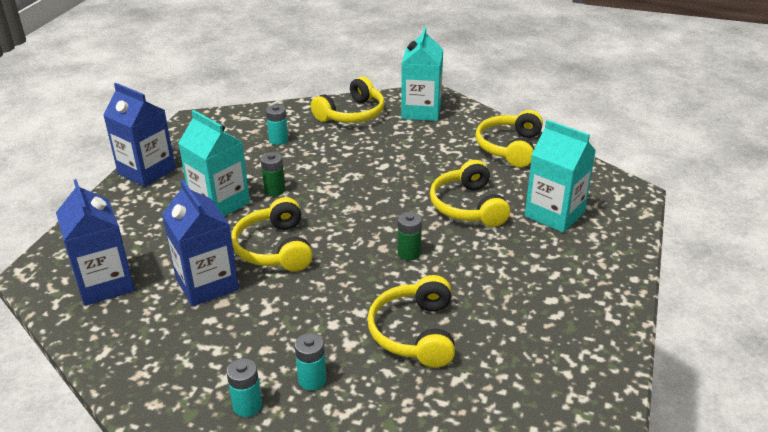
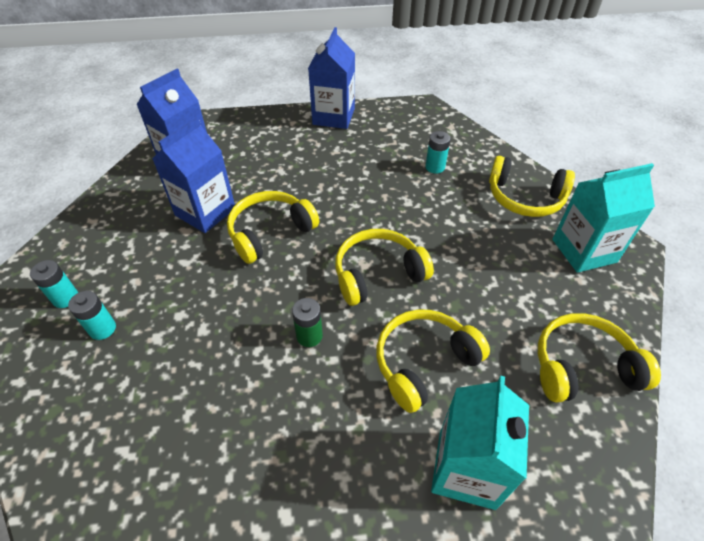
camera: 65 degrees right, 15 degrees up
(220, 203) = (315, 173): turquoise carton -> none
(274, 190) = (354, 197): green battery -> none
(415, 333) = (185, 387): yellow headphones -> yellow headphones (378, 274)

